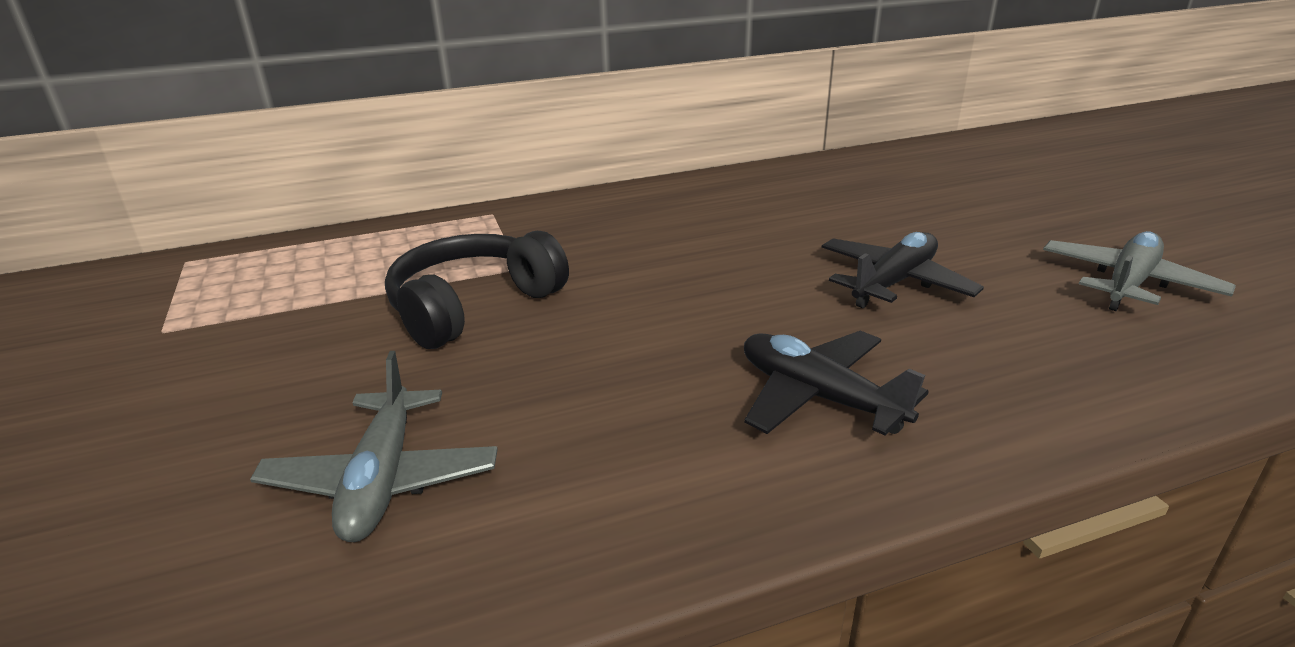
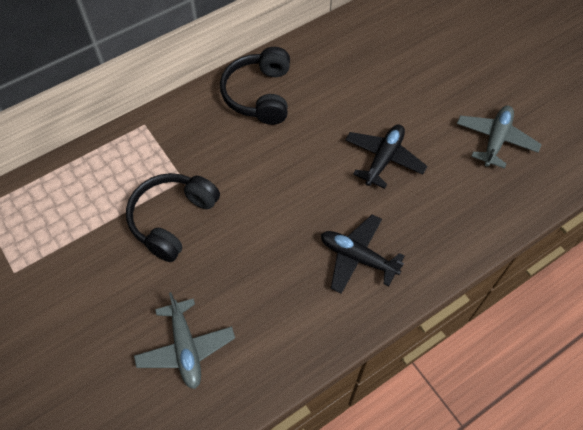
camera: 15 degrees left, 30 degrees up
(687, 204) = (259, 95): none -> black headphones

